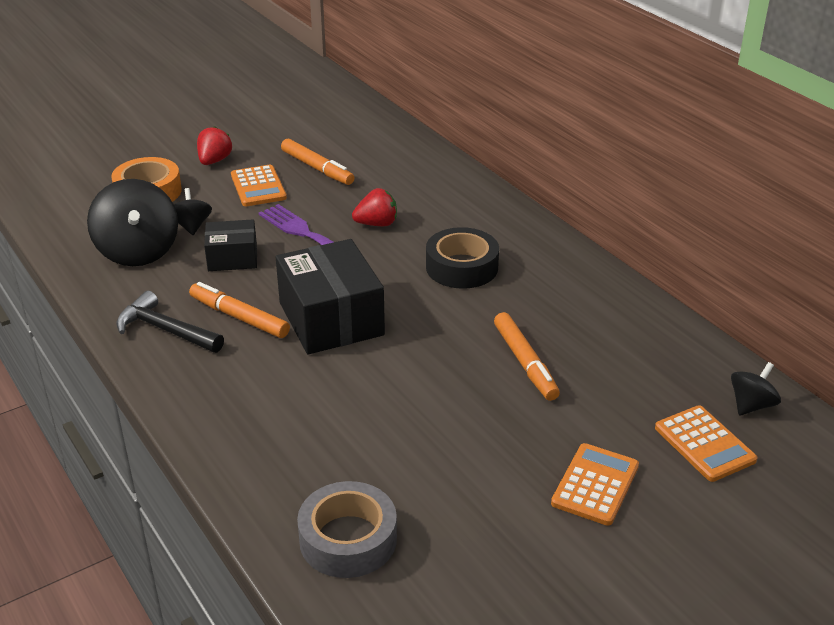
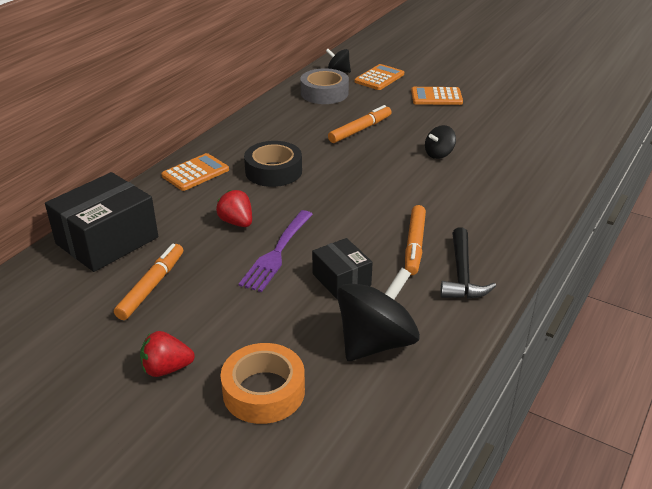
camera: 115 degrees left, 0 degrees up
(192, 226) = (309, 326): black spinning top -> black spinning top (439, 154)
(258, 187) = (209, 312): orange calculator -> orange calculator (195, 173)
(331, 319) = (379, 205): black box -> black box (107, 240)
(348, 539) = (547, 146): grey tape -> grey tape (324, 93)

